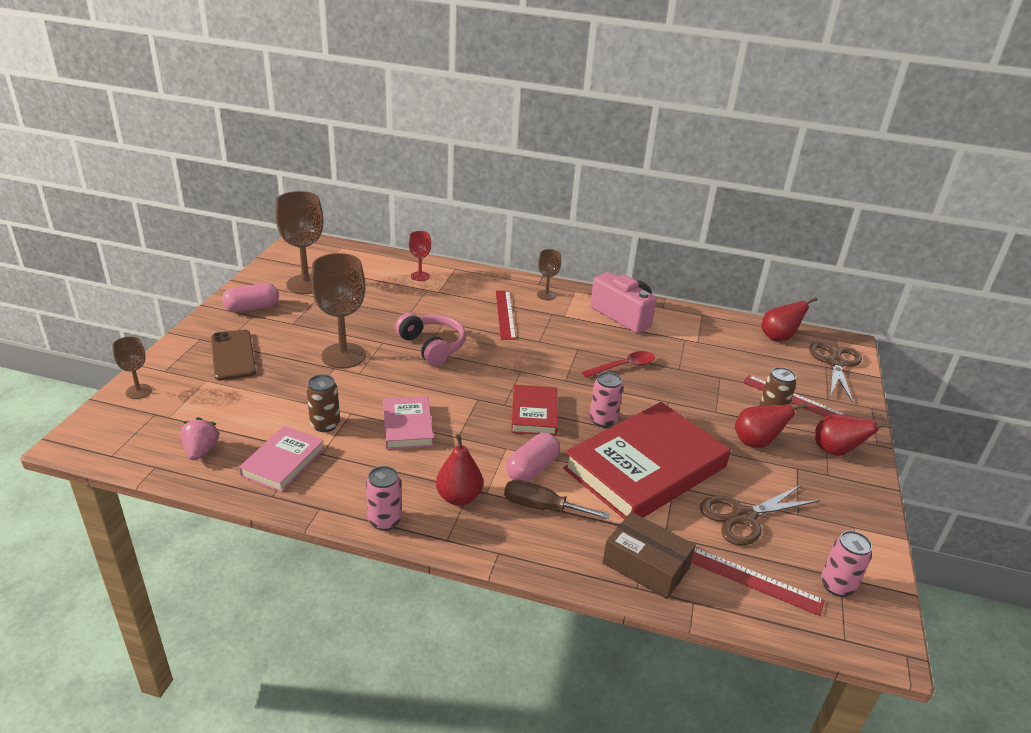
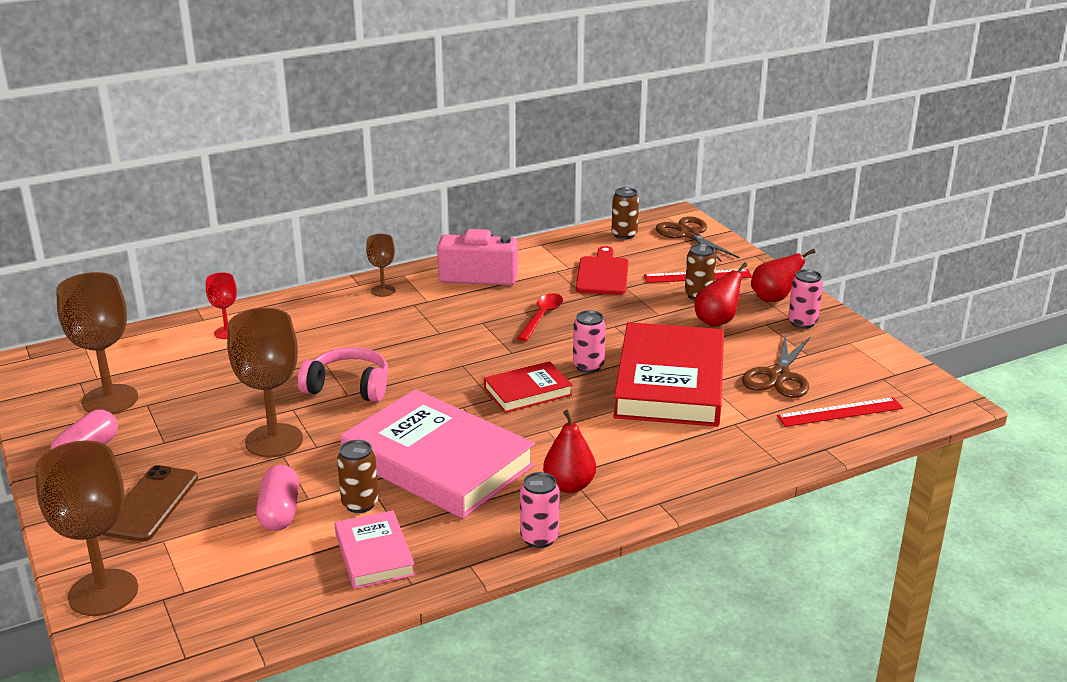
camera: 40 degrees left, 5 degrees down
(138, 391) = (103, 593): brown goblet -> brown goblet, size x1.94
(201, 451) = (276, 595): pink strawberry -> none
(233, 355) = (150, 504): brown phone -> brown phone turned 75 degrees clockwise
(407, 426) = (438, 461): pink book -> pink book, size x1.99
(505, 314) = (371, 326): red ruler -> none
(532, 468) = (591, 432): pink capsule -> pink capsule (280, 512)
(534, 413) = (527, 391): red book -> red book turned 75 degrees counterclockwise
(542, 507) = (641, 453): brown screwdriver -> none
(646, 565) = (765, 446): brown box -> none
(716, 359) = (602, 274): none -> red cutting board
(778, 338) = (624, 235): red pear -> brown can
(837, 585) = (887, 384): pink can -> pink can (802, 322)

